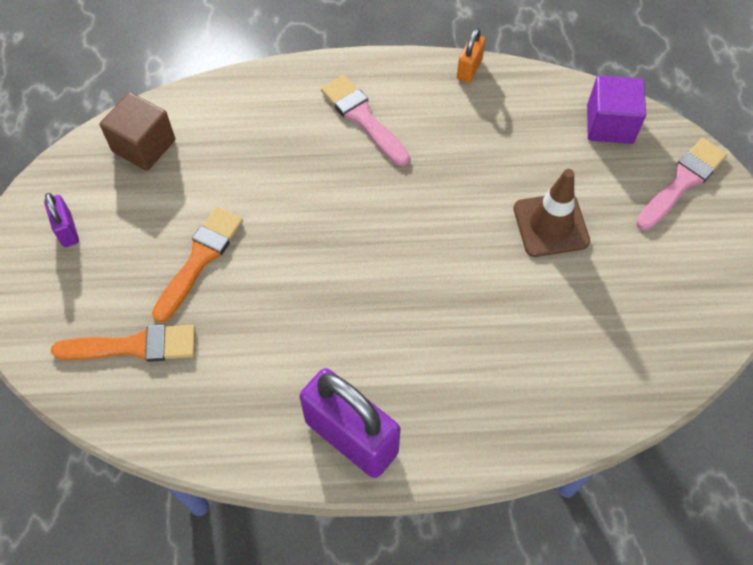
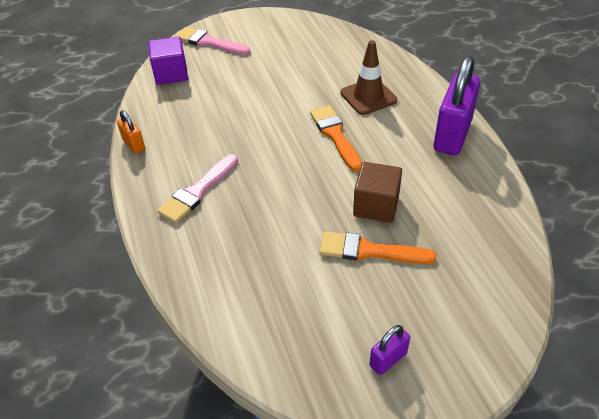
camera: 105 degrees left, 15 degrees down
(134, 346) = (463, 265): orange brush -> orange brush (335, 135)
(144, 146) = (273, 334): brown cube -> brown cube (376, 206)
(469, 69) = (134, 144): orange padlock -> orange padlock turned 45 degrees clockwise
(551, 225) = (261, 85): brown traffic cone -> brown traffic cone (368, 97)

